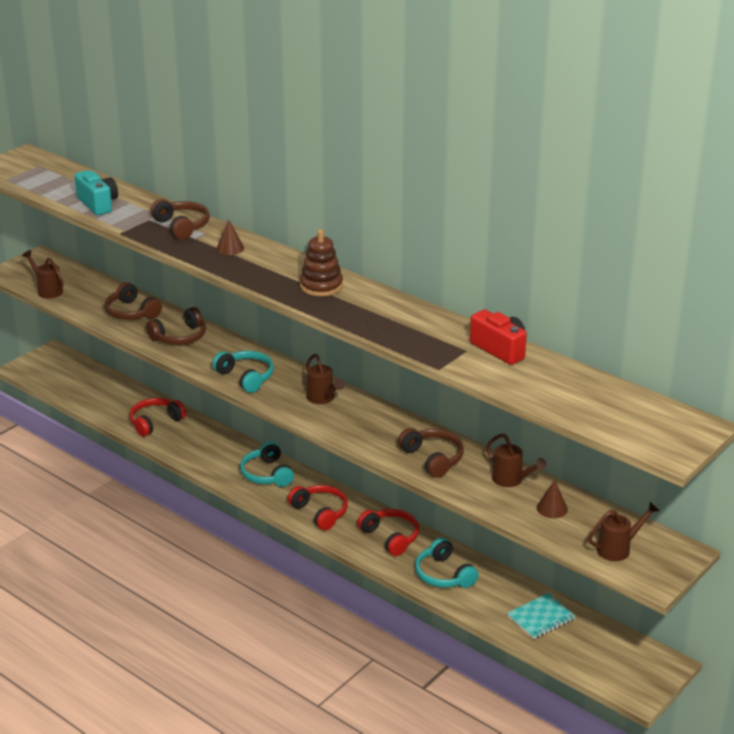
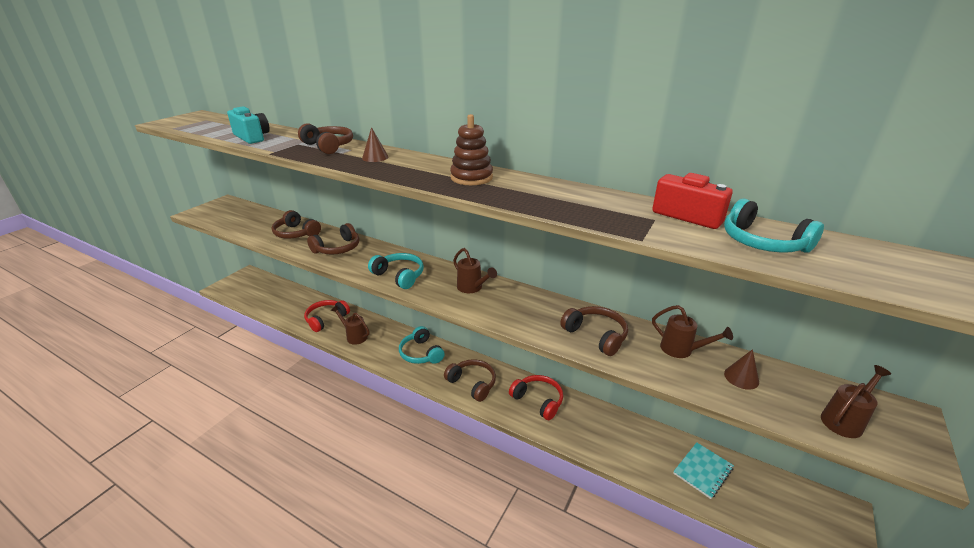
camera: 10 degrees left, 0 degrees up
(47, 290) = (226, 223): brown watering can -> brown watering can (354, 336)
(320, 512) = (472, 383): red headphones -> brown headphones
(443, 575) = (597, 434): turquoise headphones -> turquoise headphones (762, 242)

